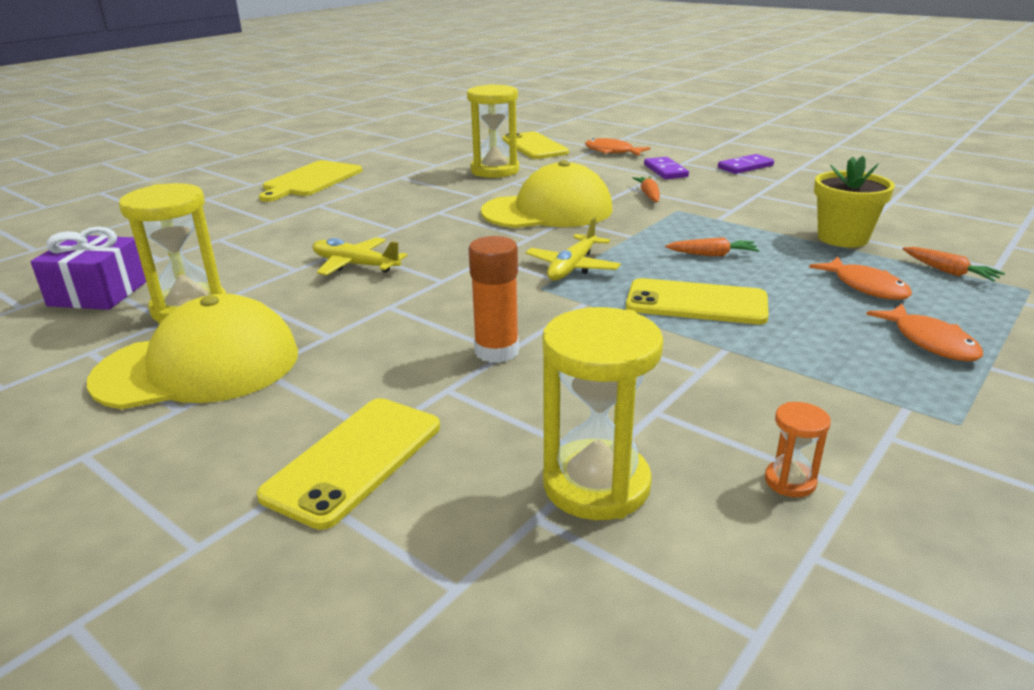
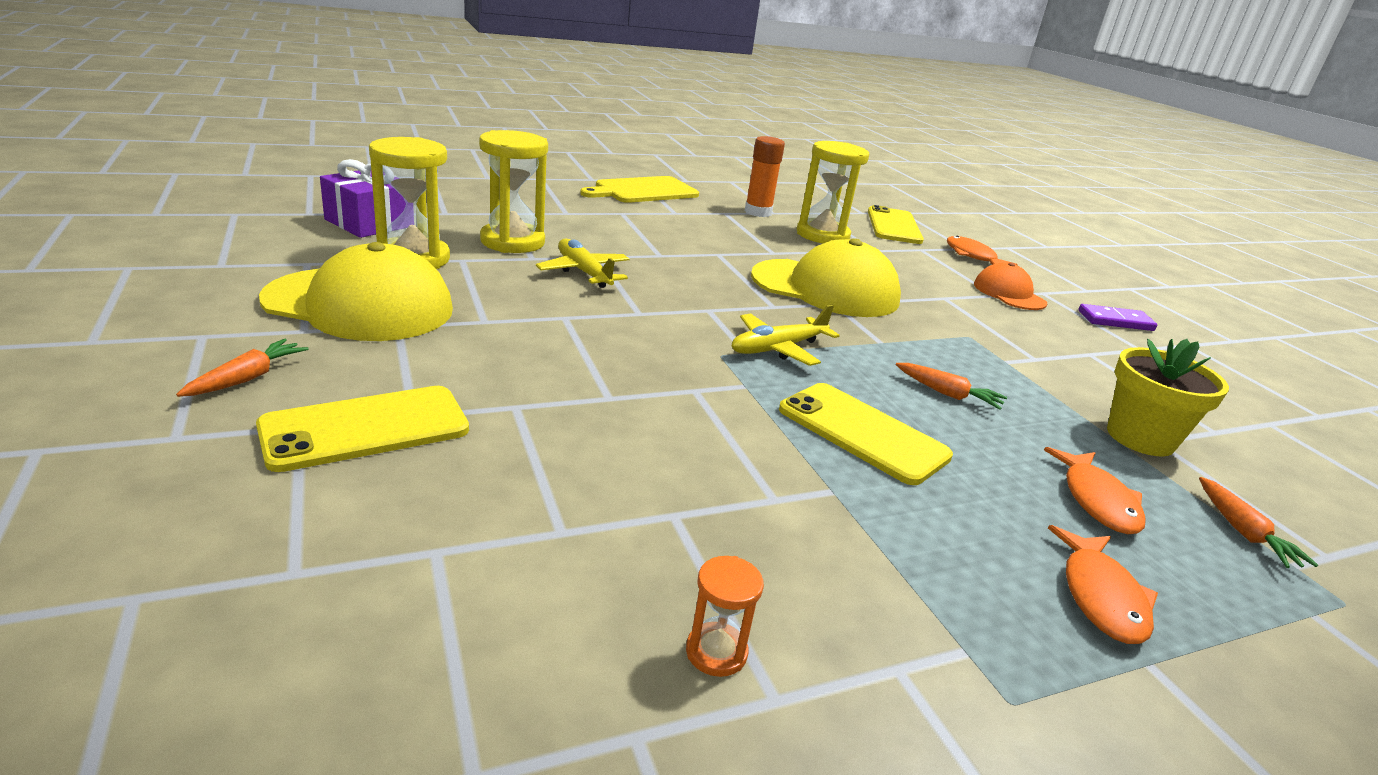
camera: 25 degrees right, 0 degrees up
(496, 351) = (602, 393): orange glue stick -> orange glue stick (758, 212)
(596, 485) = (525, 551): yellow hourglass -> yellow hourglass (512, 242)
(649, 195) = (956, 311): orange carrot -> orange carrot (247, 378)
(665, 171) = (1009, 294): purple domino -> orange cap

